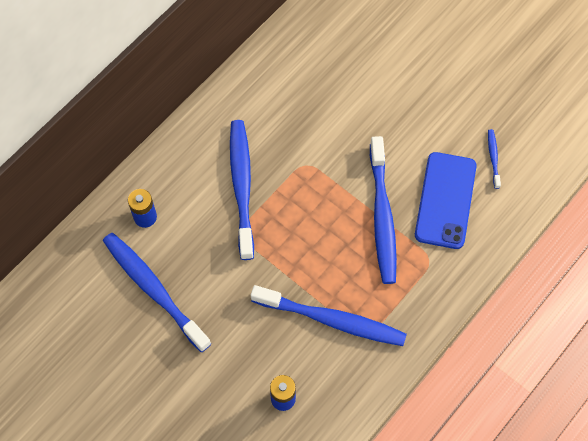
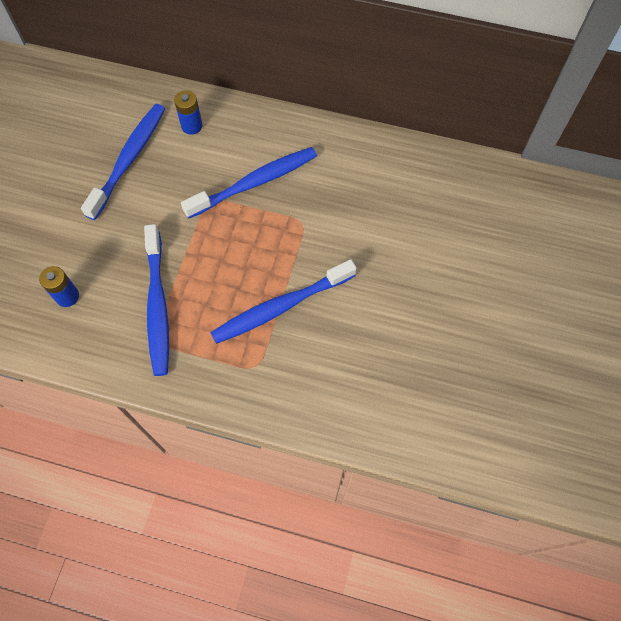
camera: 65 degrees right, 0 degrees up
(445, 200) = (325, 356): blue phone -> none
(493, 158) = (395, 383): blue toothbrush -> none

